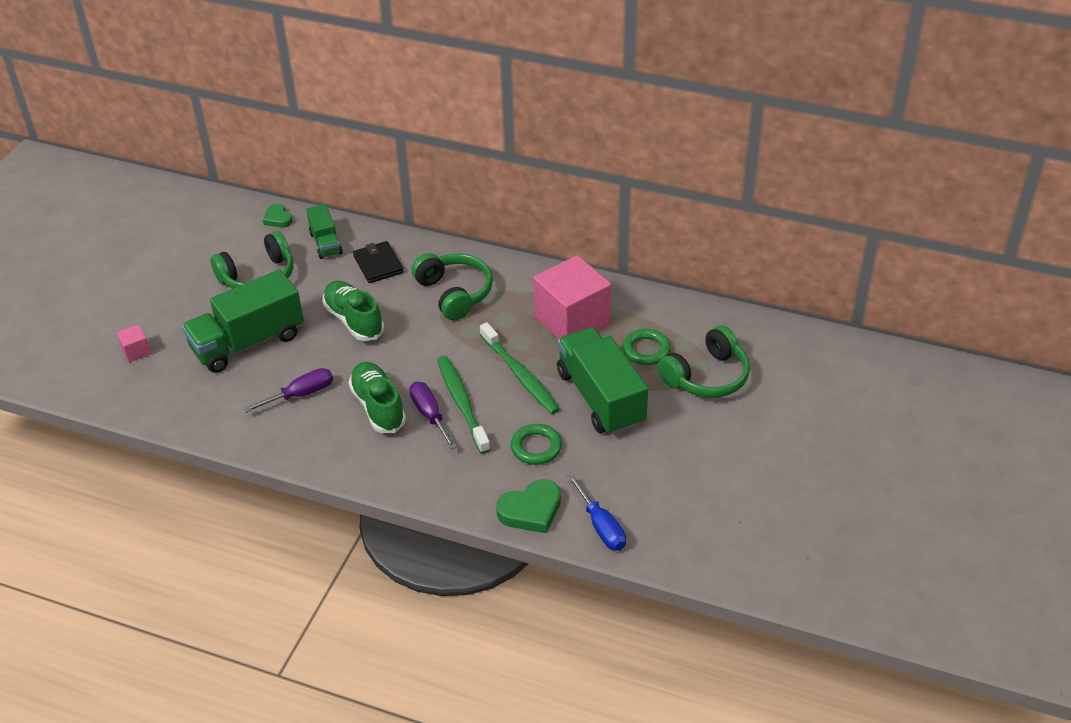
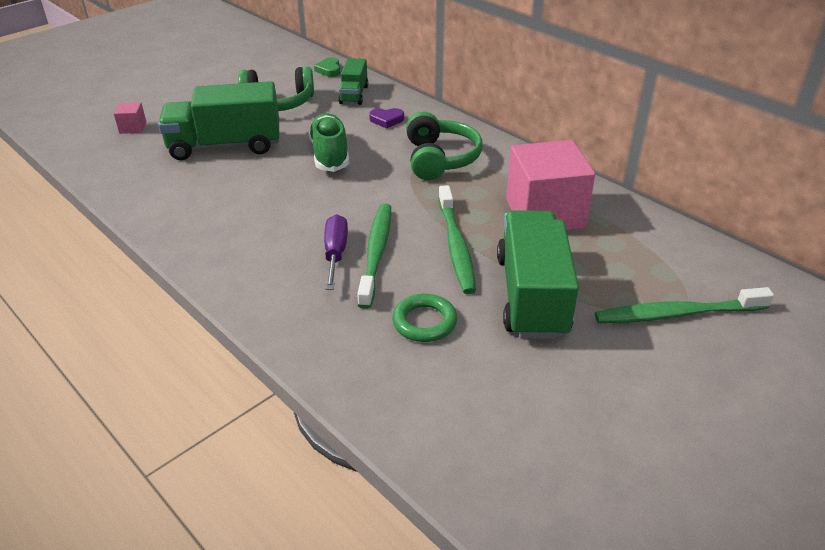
camera: 25 degrees right, 5 degrees down
(300, 394) = (231, 198): purple screwdriver -> none
(378, 264) = (386, 120): black wallet -> purple heart
(378, 407) = (292, 230): green shoe -> none
(531, 510) = (371, 389): green heart -> none
(601, 526) = (443, 442): blue screwdriver -> none
(646, 350) = (614, 264): green ring -> none
(707, 376) = (677, 314): green headphones -> green toothbrush

